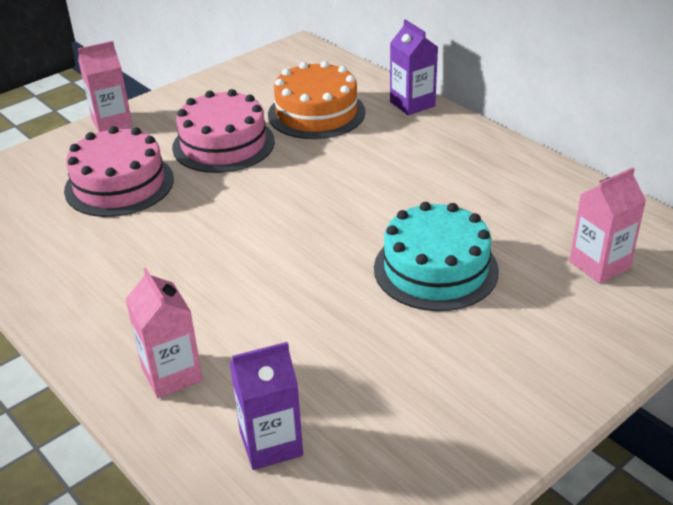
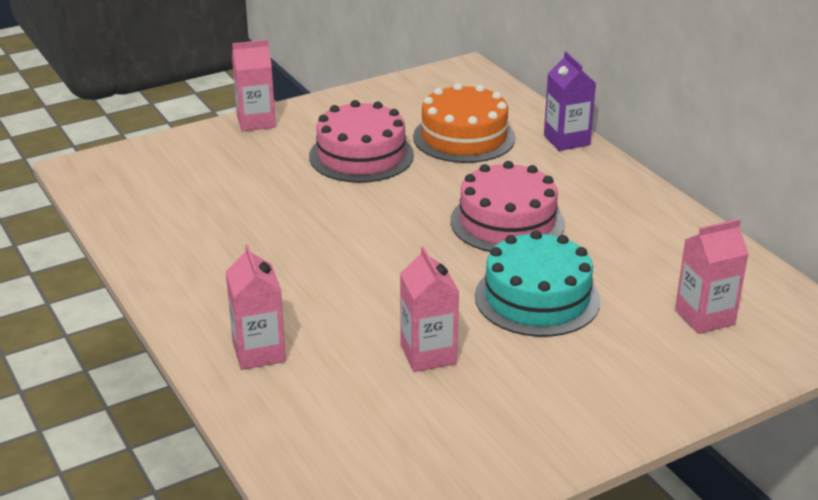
camera: 10 degrees right, 5 degrees down
(119, 184) = (250, 180): pink cake -> pink cake (507, 222)
(271, 443) = (334, 421): purple carton -> none
(347, 348) = (428, 354): none -> pink carton

